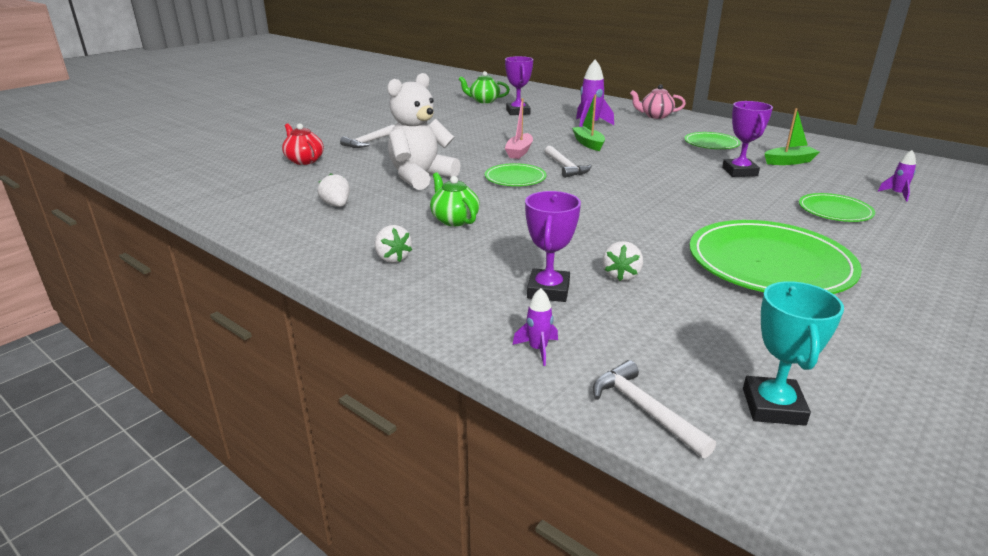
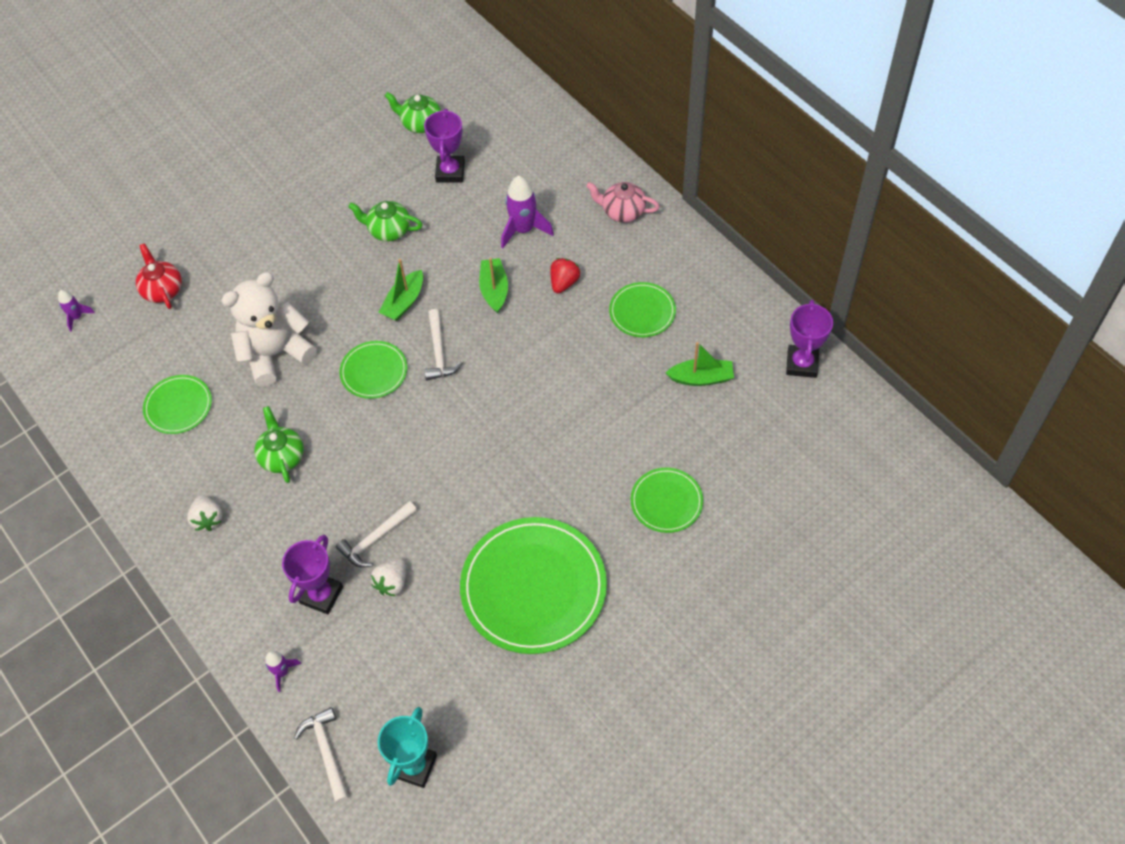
camera: 15 degrees right, 30 degrees up
(336, 205) = (178, 406): white strawberry -> green plate
(369, 142) = (242, 246): white hammer -> white hammer (376, 539)
(486, 130) = (388, 230): none -> green teapot
(519, 152) = (404, 302): pink boat -> green boat
(640, 138) = (564, 283): none -> red strawberry
(739, 172) = (626, 395): purple trophy -> purple trophy (802, 364)
(897, 194) = (761, 477): purple rocket -> purple rocket (77, 317)

